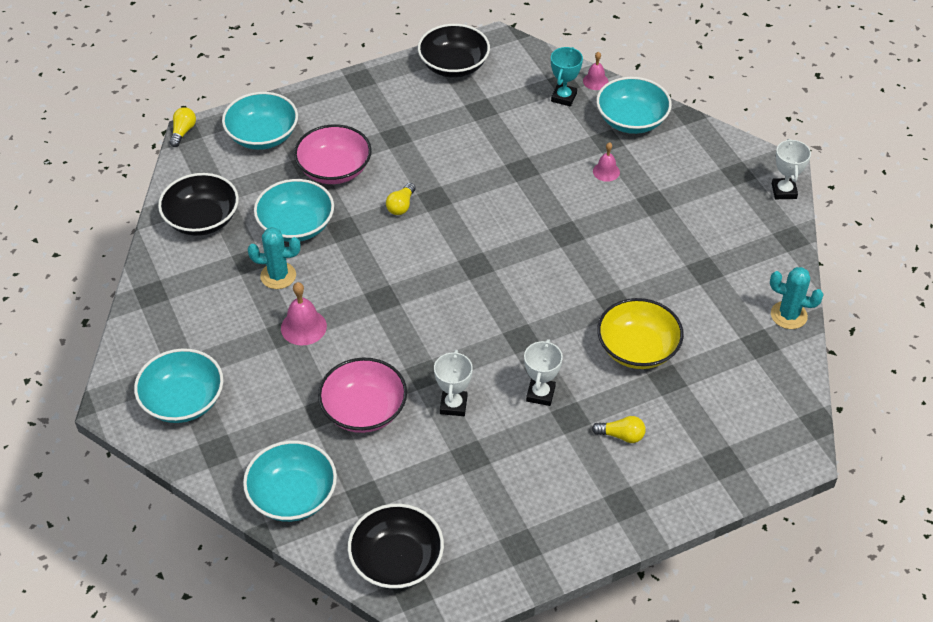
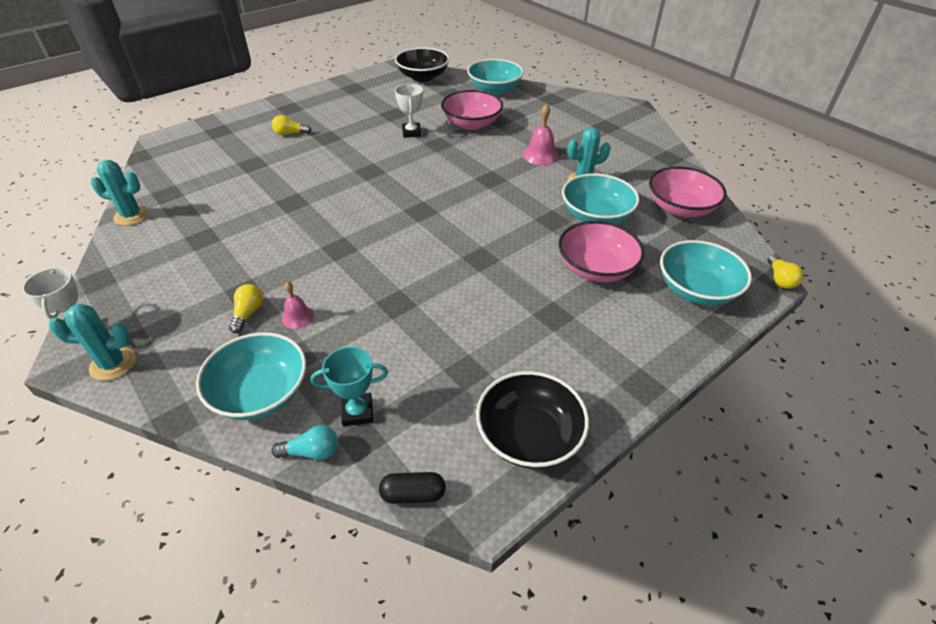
camera: 165 degrees right, 5 degrees down
(183, 401) = (591, 113): turquoise bowl -> none
(202, 219) = (680, 208): black bowl -> pink bowl
(401, 206) = (510, 246): yellow light bulb -> yellow light bulb (248, 313)
(535, 51) = (413, 494): none -> black capsule
(540, 394) = (350, 145): white trophy -> none
(564, 97) = (357, 412): turquoise trophy -> turquoise trophy turned 75 degrees clockwise
(595, 81) = (311, 452): pink bell -> turquoise light bulb
(637, 349) = (274, 177): yellow bowl -> none
(746, 159) = (113, 364): none -> turquoise cactus

